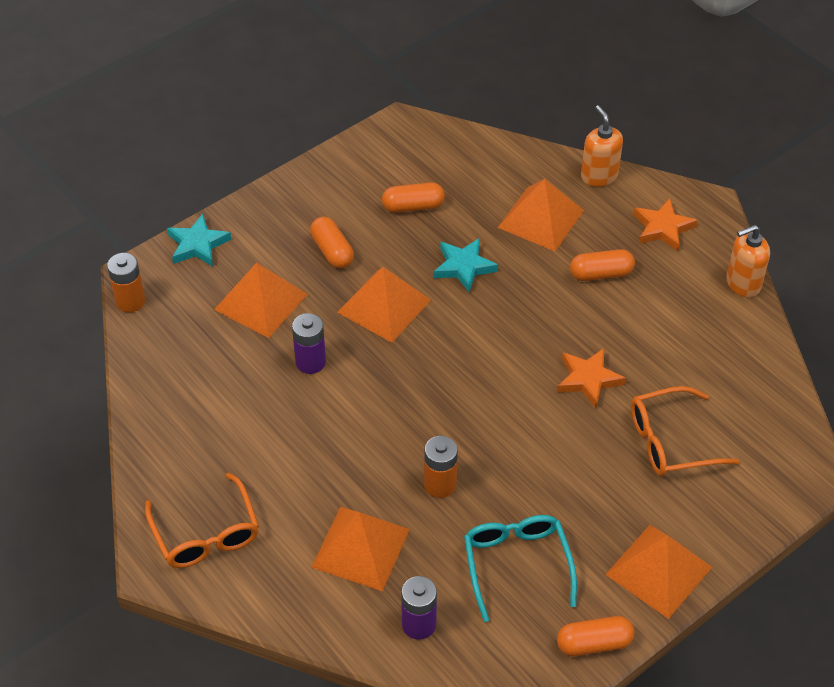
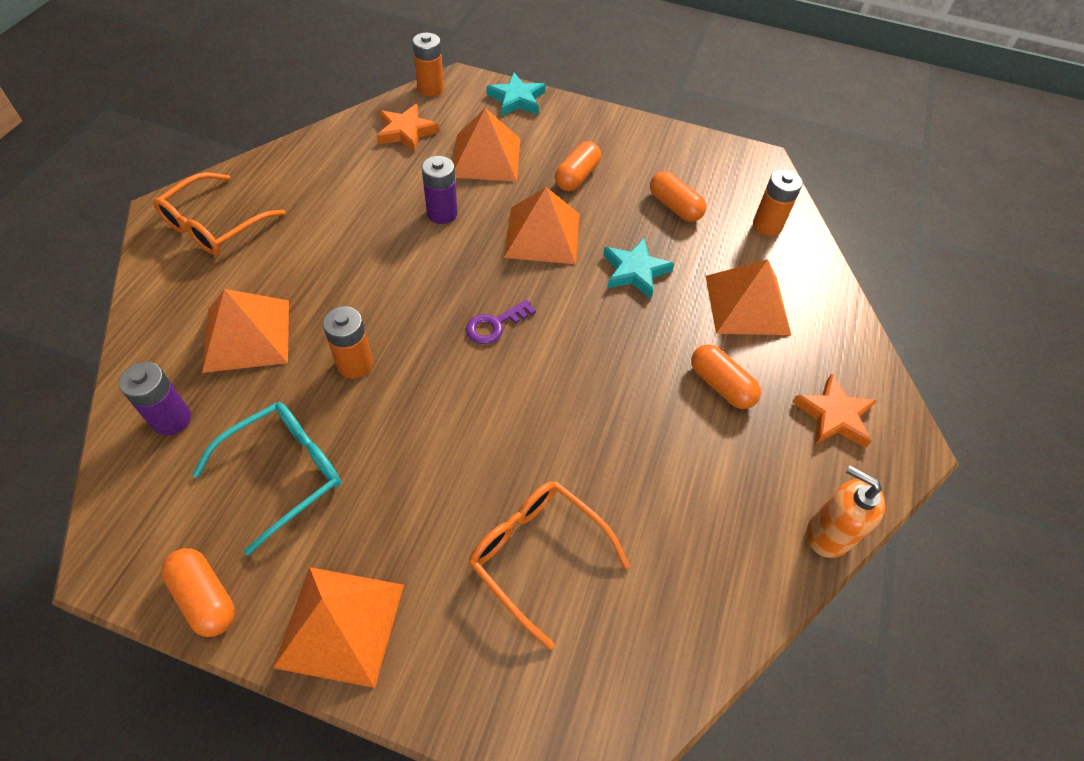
camera: 55 degrees right, 5 degrees up
(459, 379) = (495, 325): none -> purple key
(473, 162) = (767, 225): none -> orange battery
(588, 379) = (570, 434): orange star -> orange star (406, 132)
(599, 176) = (848, 328): orange soap dispenser -> none

